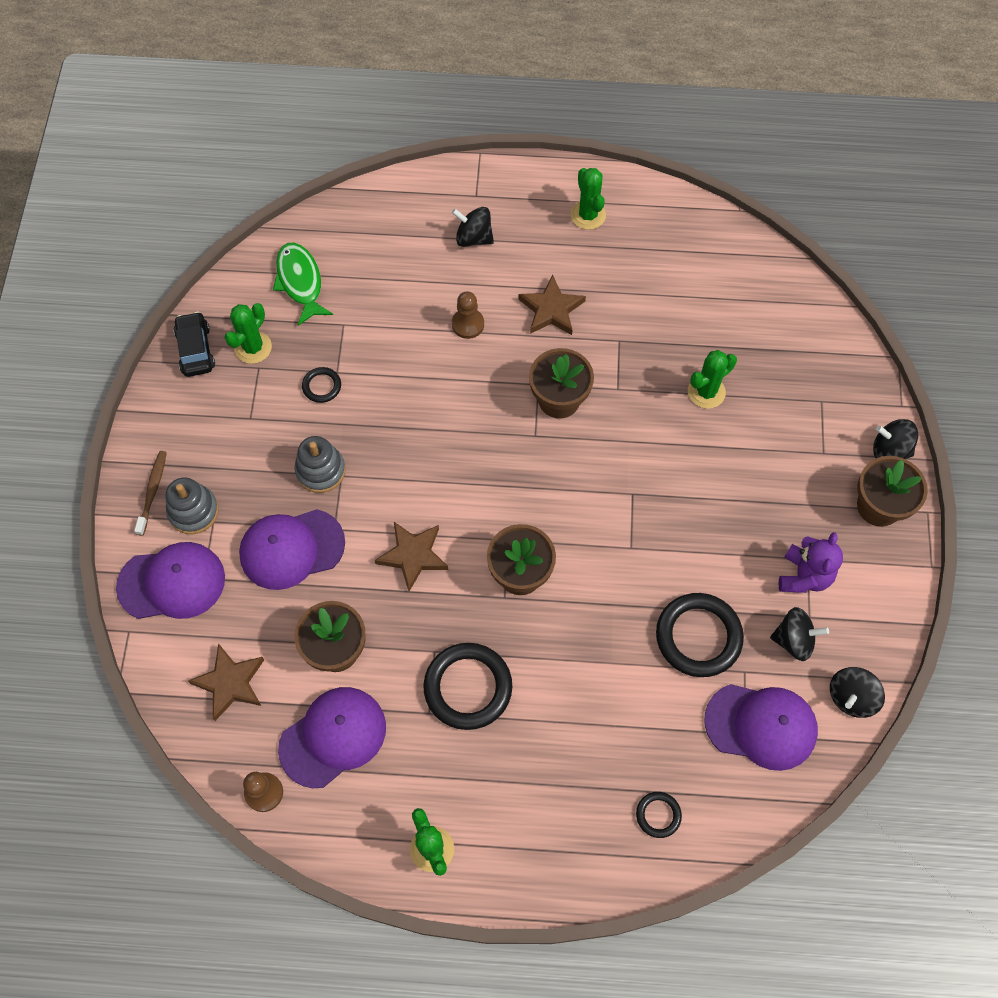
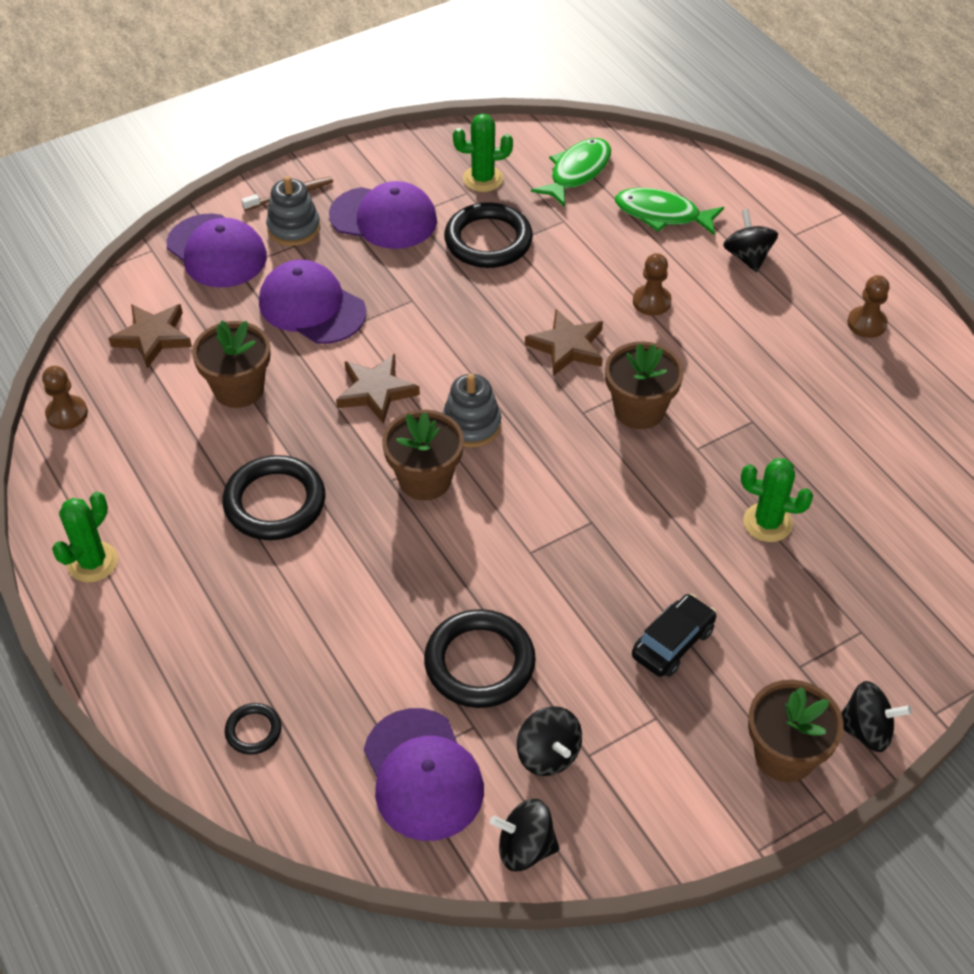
camera: 55 degrees right, 15 degrees down
(195, 350) = (446, 147): black car -> black car (672, 643)
(320, 470) = (405, 284): grey stacking toy -> grey stacking toy (471, 425)
(322, 386) = (488, 240): black ring -> black ring, size x2.03
(333, 737) = (153, 432): purple cap -> purple cap (384, 218)
(389, 259) = (662, 214): none -> green fish
(551, 310) = (731, 352): brown star -> brown star (567, 346)
(588, 215) = (866, 323): green cactus -> brown pawn
(804, 576) = (633, 724): purple teddy bear -> none
(889, 450) = (866, 730): black spinning top -> black spinning top turned 120 degrees clockwise

